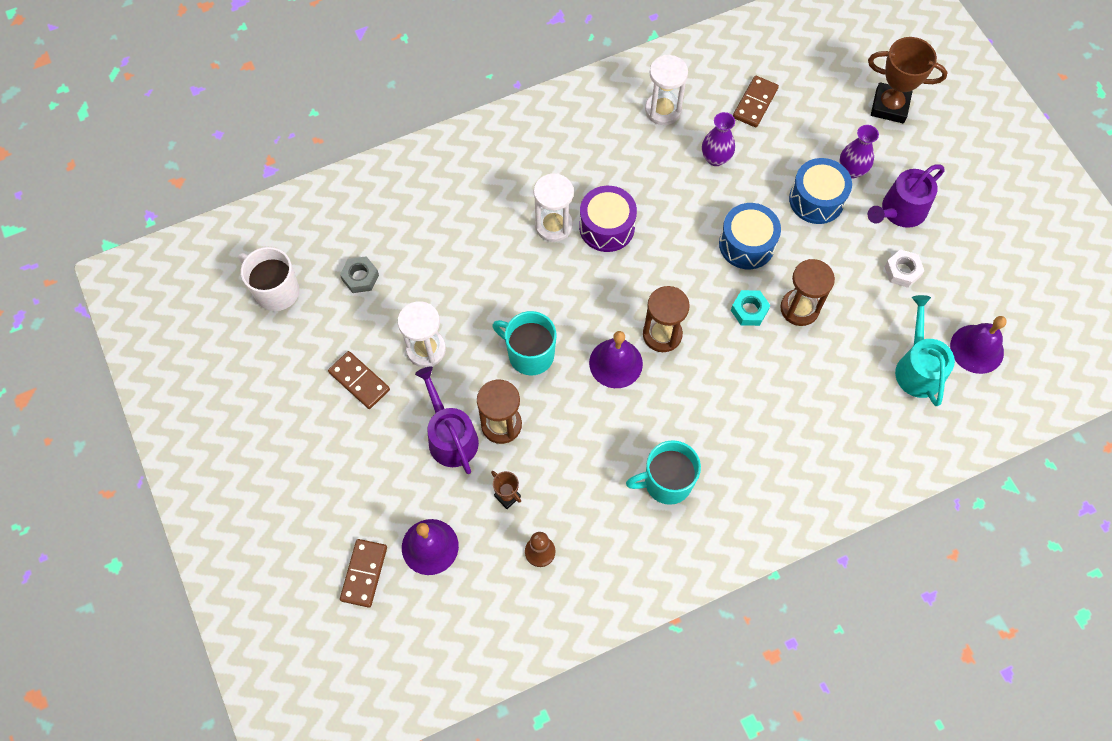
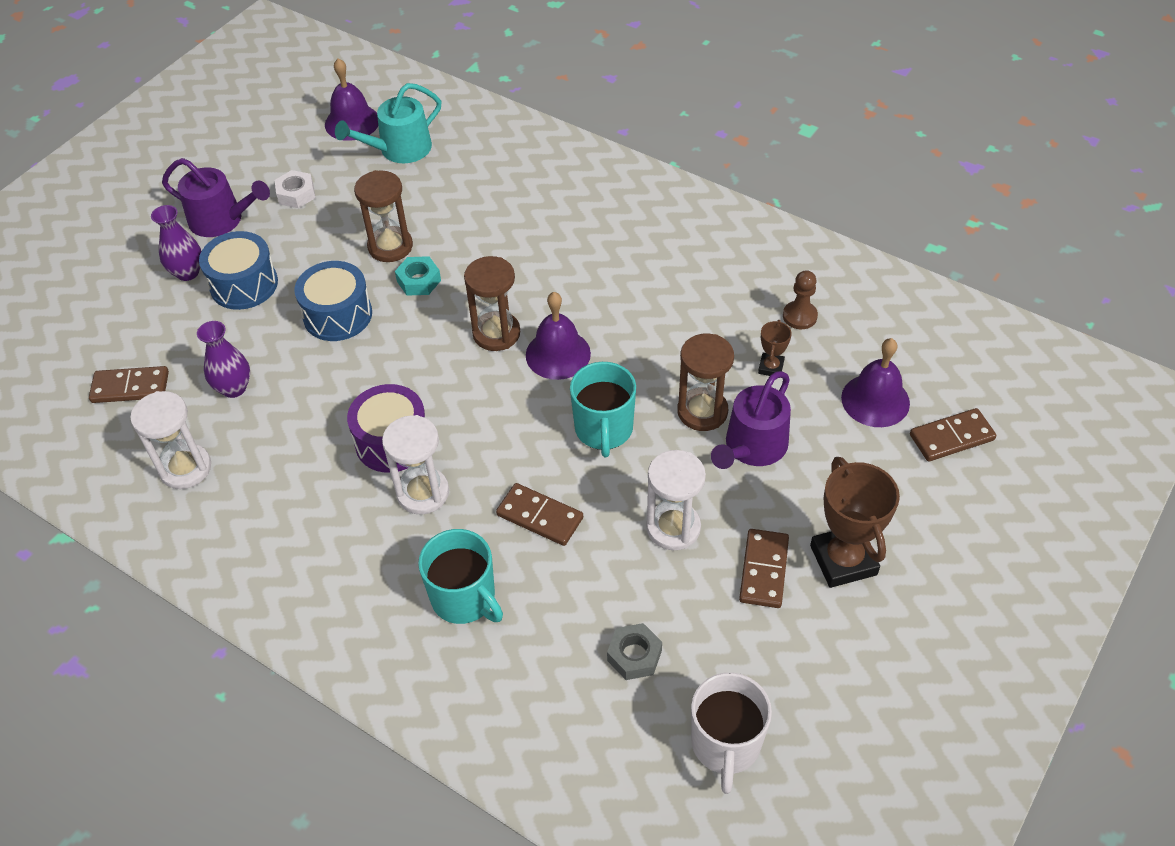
camera: 120 degrees left, 15 degrees down
(489, 280) = (540, 516): none -> brown domino
(666, 482) = (652, 261): turquoise mug -> turquoise mug (465, 598)
(890, 106) = (78, 275): brown trophy -> brown trophy (843, 560)

